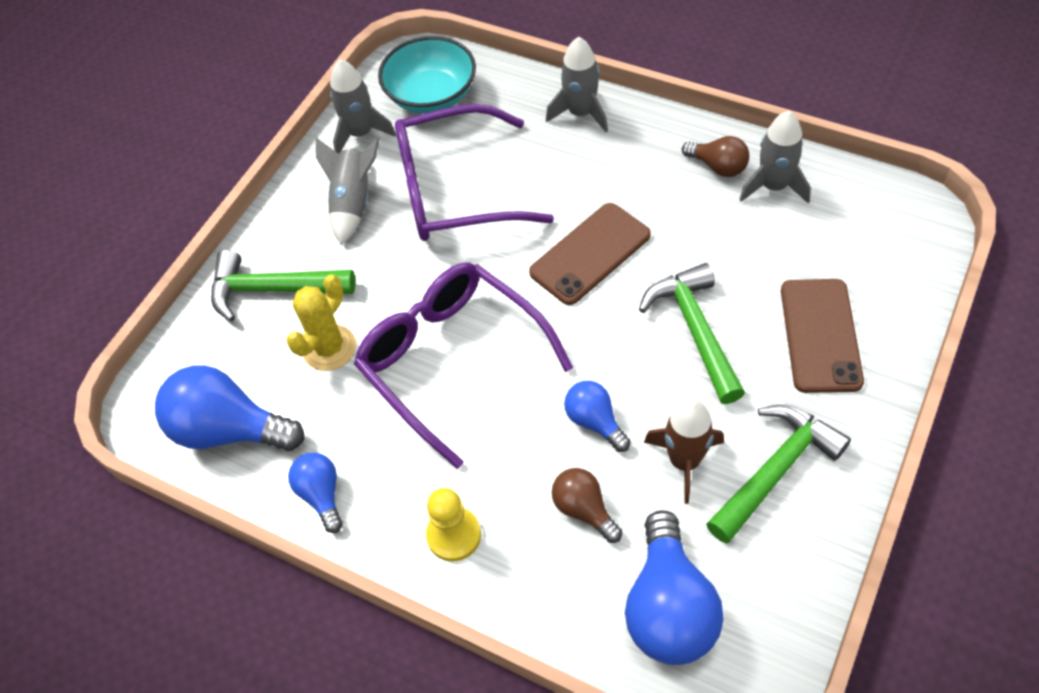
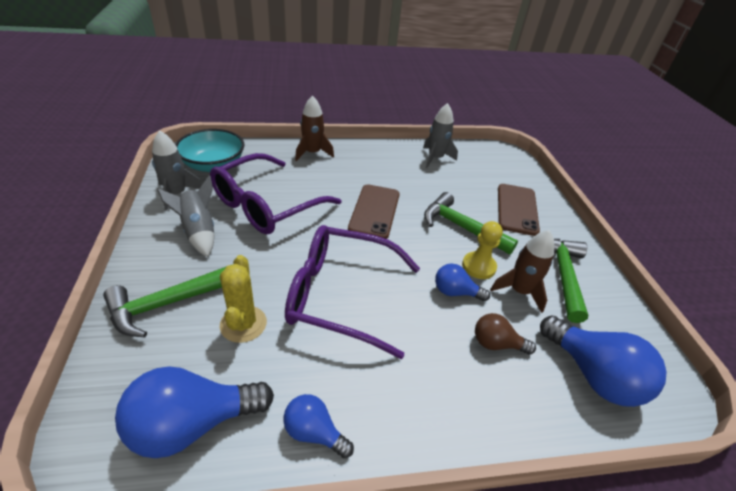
camera: 45 degrees left, 15 degrees down
(454, 535) = (435, 405): yellow pawn -> yellow pawn (478, 266)
(581, 113) = (312, 153): grey rocket -> brown rocket
(718, 167) = (403, 157): brown light bulb -> none
(820, 335) = (517, 209): brown phone -> brown phone turned 45 degrees clockwise

